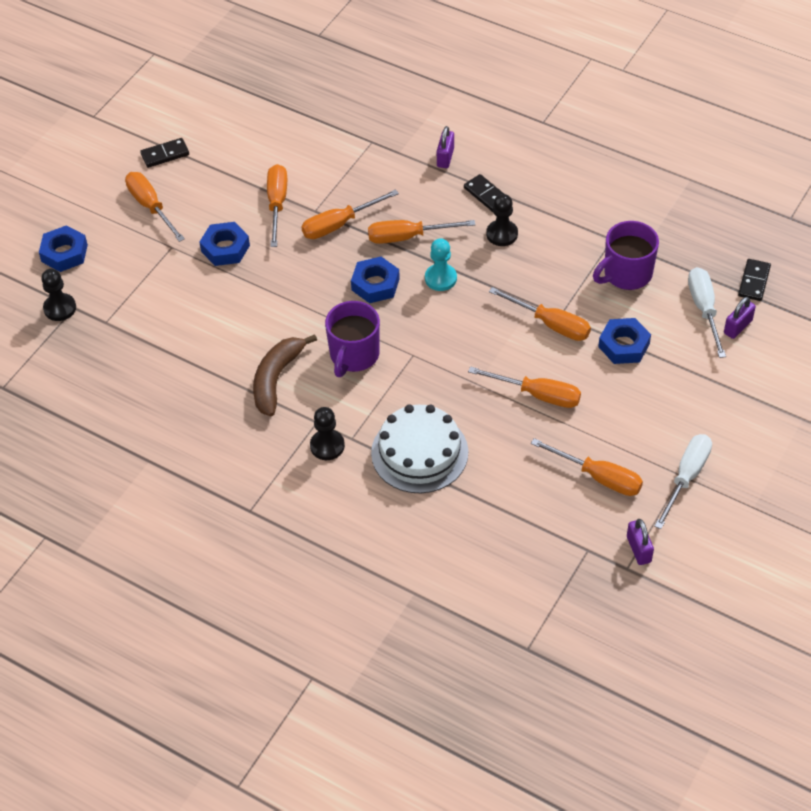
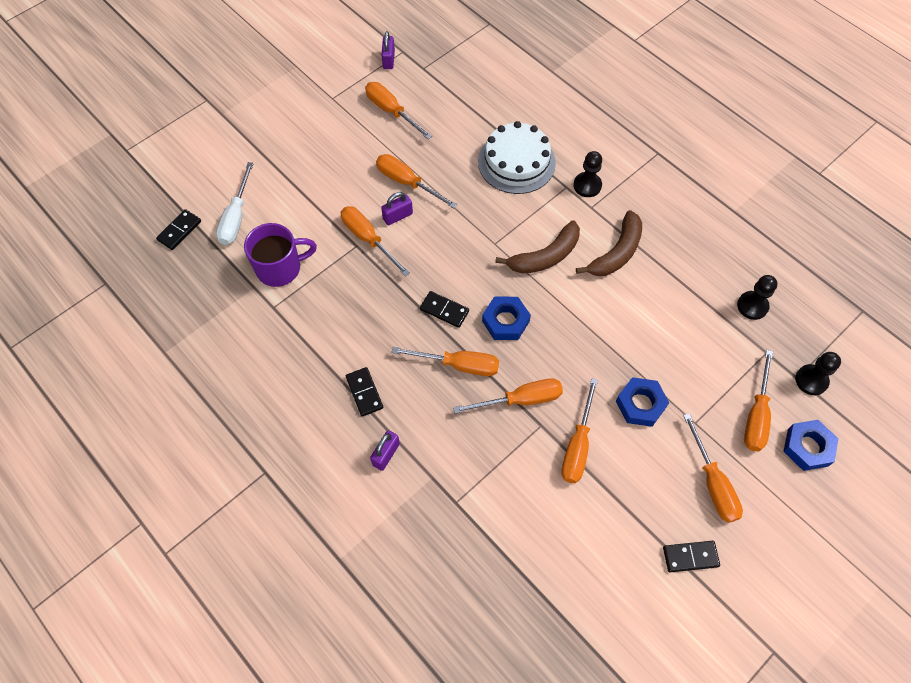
camera: 165 degrees left, 10 degrees up
(113, 266) = (756, 415): none -> orange screwdriver
(354, 355) = (545, 256): purple mug -> brown banana
(440, 278) = (444, 310): turquoise pawn -> black domino
(502, 234) = (369, 342): black pawn -> black pawn (752, 306)
(624, 345) = (318, 204): blue nut -> none
(686, 477) = (329, 96): white screwdriver -> none
(737, 327) = (219, 195): purple padlock -> purple padlock (397, 216)

